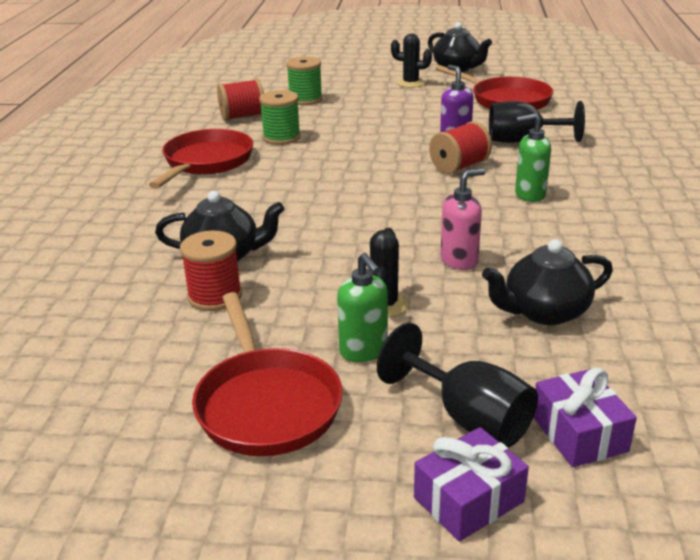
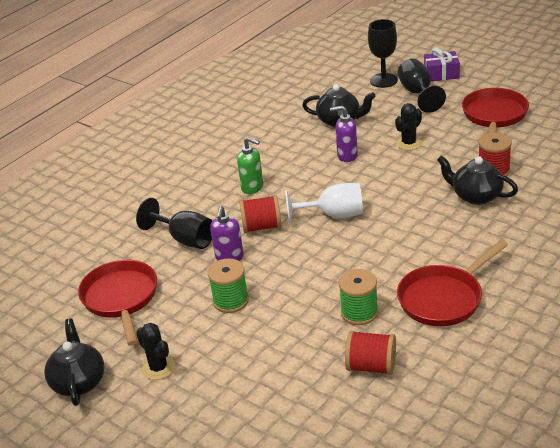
camera: 145 degrees left, 5 degrees up
(305, 99) = (287, 377): green spool -> green spool (231, 301)
(364, 351) = (437, 125): green soap dispenser -> none
(392, 194) = (333, 215): none -> white goblet
(459, 261) = (347, 156): pink soap dispenser -> purple soap dispenser
(579, 433) = (383, 80): purple gift -> black goblet

